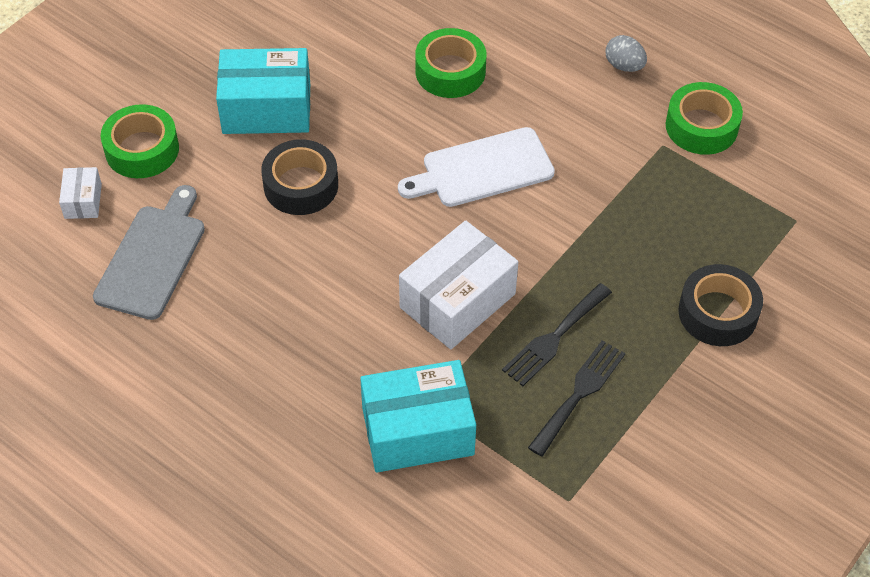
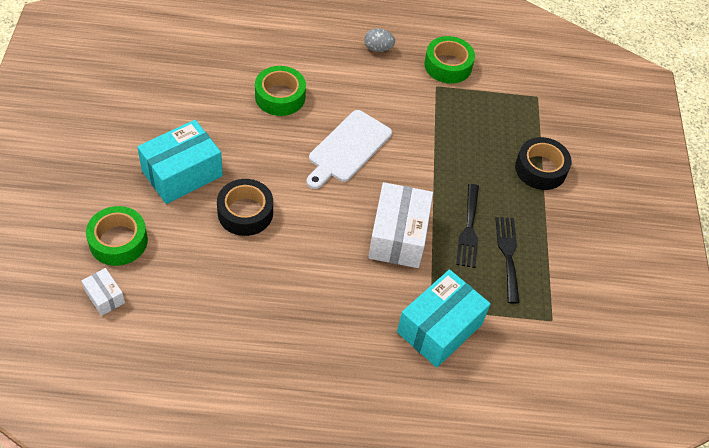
camera: 40 degrees left, 0 degrees up
(153, 257) = (186, 309): grey cutting board -> none

